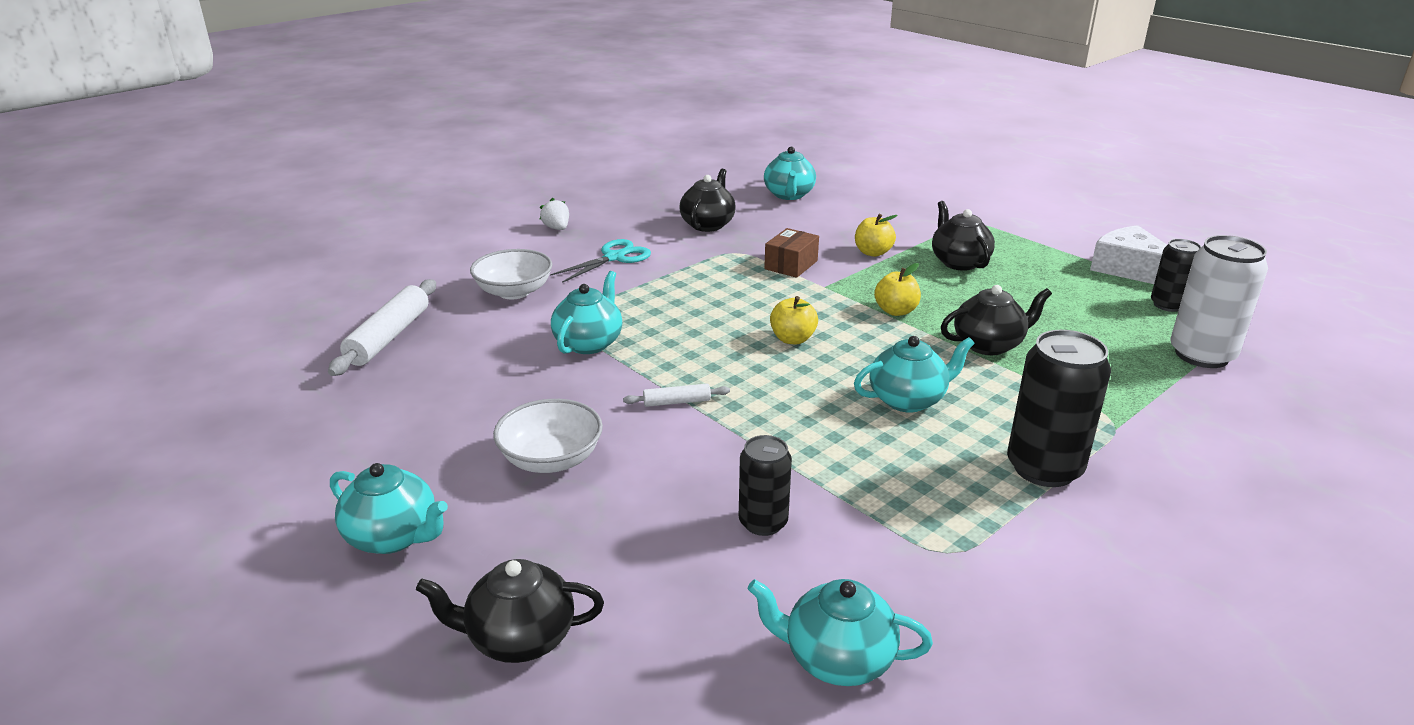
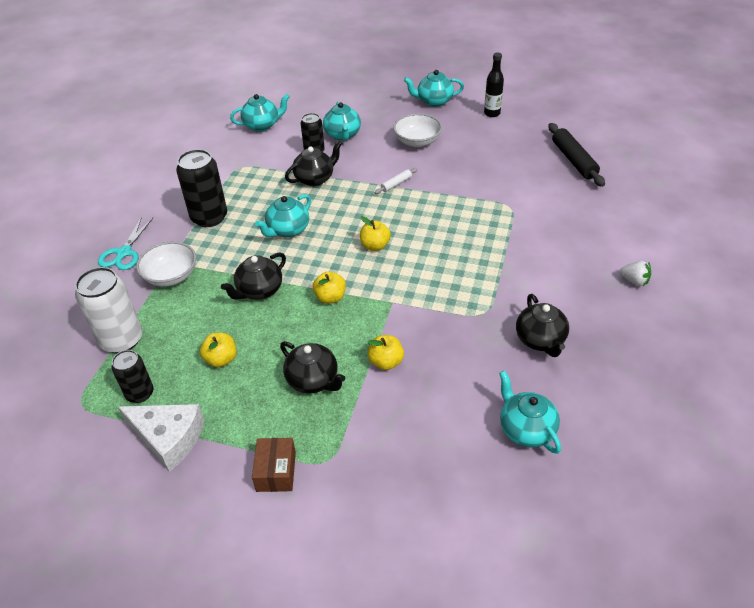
camera: 150 degrees right, 15 degrees up
(348, 457) = (492, 113): none -> black bottle
(388, 337) = (574, 160): white rolling pin -> black rolling pin
(514, 292) = (565, 212): white bowl -> white bowl (171, 276)
(519, 638) = (360, 96): black teapot -> black teapot (315, 179)
(589, 343) = (476, 197): turquoise teapot -> turquoise teapot (343, 135)
(615, 257) = (553, 268): turquoise scissors -> turquoise scissors (124, 253)
(791, 265) = (432, 316): brown box -> brown box (276, 471)
(1061, 302) = (221, 359): none -> yellow apple

